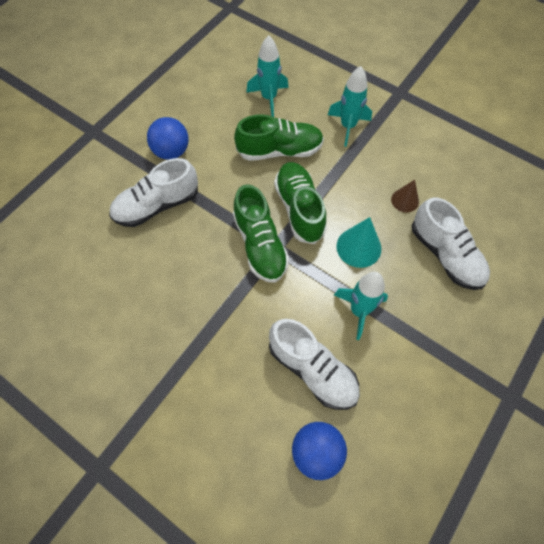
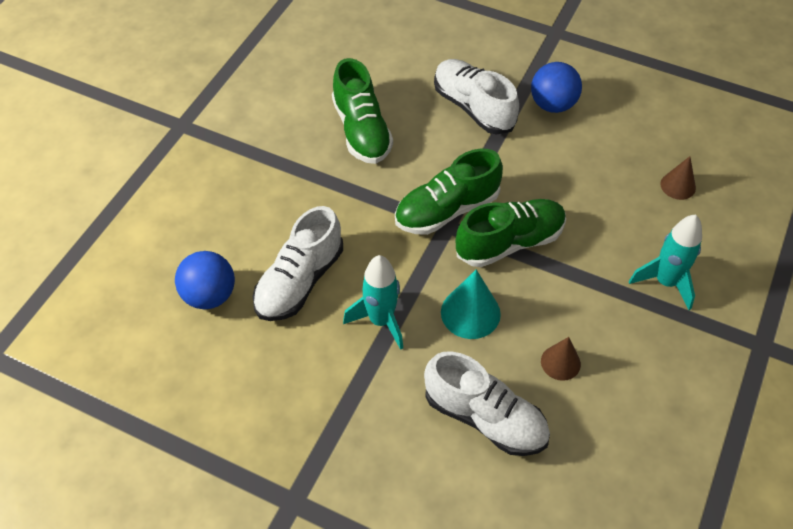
camera: 80 degrees right, 10 degrees down
(269, 98) = (678, 186): turquoise rocket -> brown cone
(280, 150) = (594, 210): green shoe -> green shoe (361, 131)
(445, 255) = (485, 418): white shoe -> white shoe turned 105 degrees counterclockwise

